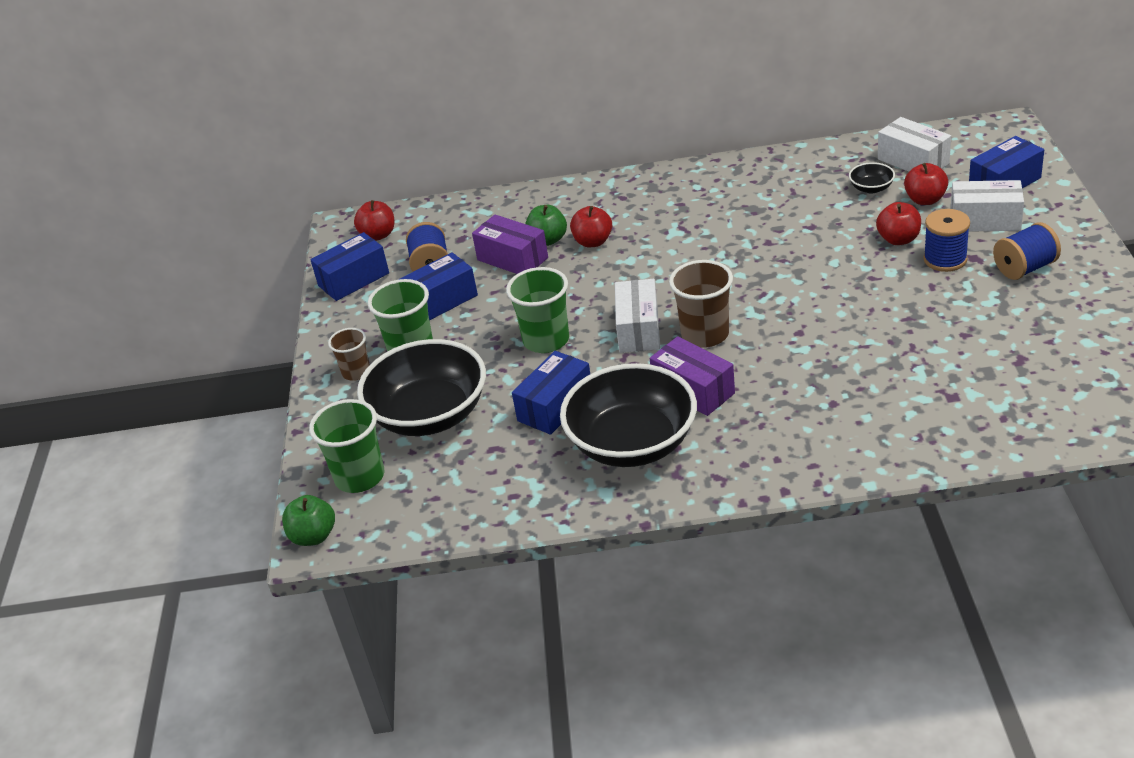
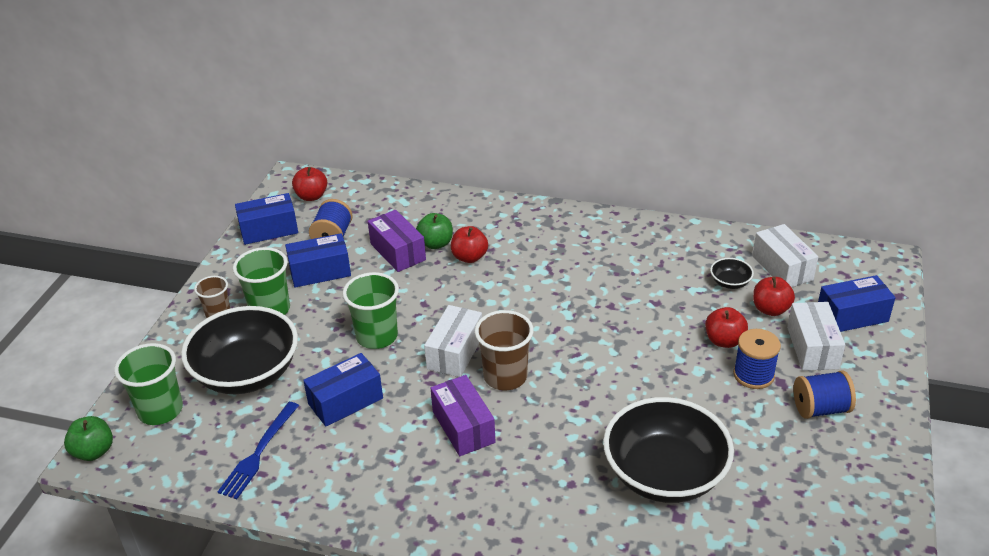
camera: 15 degrees right, 0 degrees up
(496, 479) = (259, 452): none -> blue fork
(632, 443) = (383, 460): black bowl -> black bowl (664, 474)
(985, 220) = (812, 348): white box -> white box turned 60 degrees clockwise

